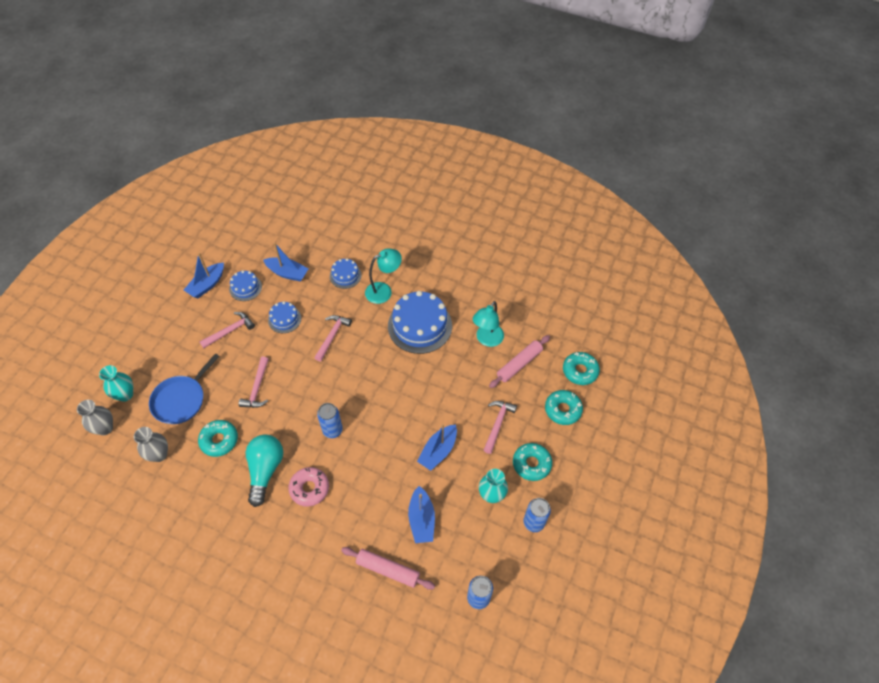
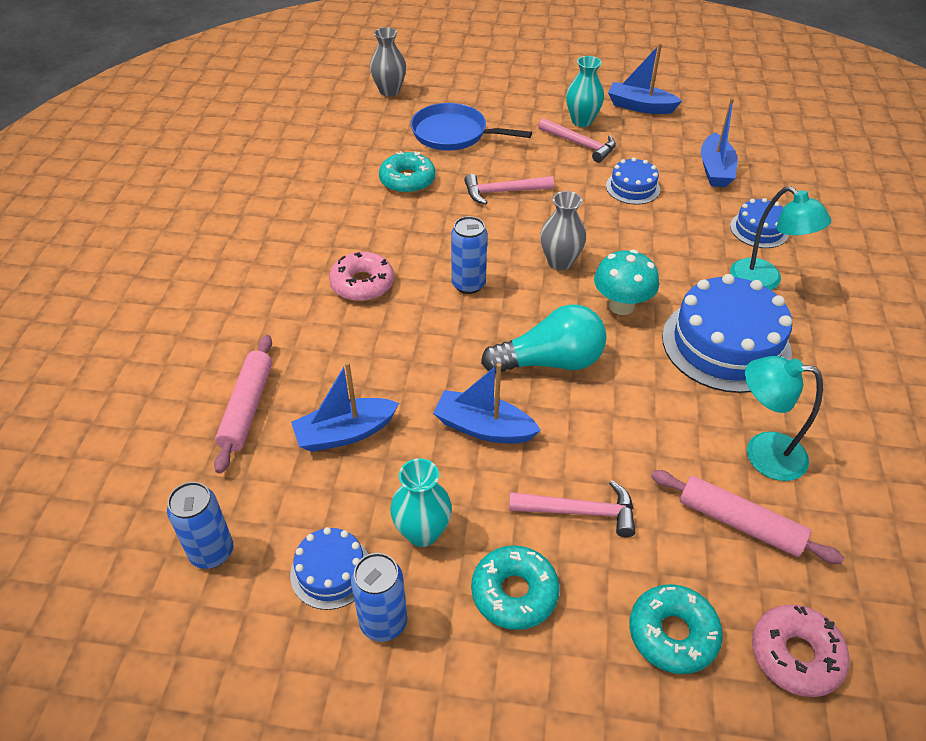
camera: 75 degrees right, 10 degrees down
(125, 395) = (440, 92): turquoise vase -> turquoise vase (582, 121)
(159, 454) = (369, 138): grey vase -> grey vase (560, 262)
(245, 288) = (660, 139): blue cake -> blue cake (331, 571)
(265, 470) = (377, 233): turquoise light bulb -> turquoise light bulb (550, 361)
(332, 336) = (635, 243): pink hammer -> none
(377, 360) = (621, 305): none -> turquoise mushroom
(580, 371) = (795, 655): turquoise donut -> pink donut

